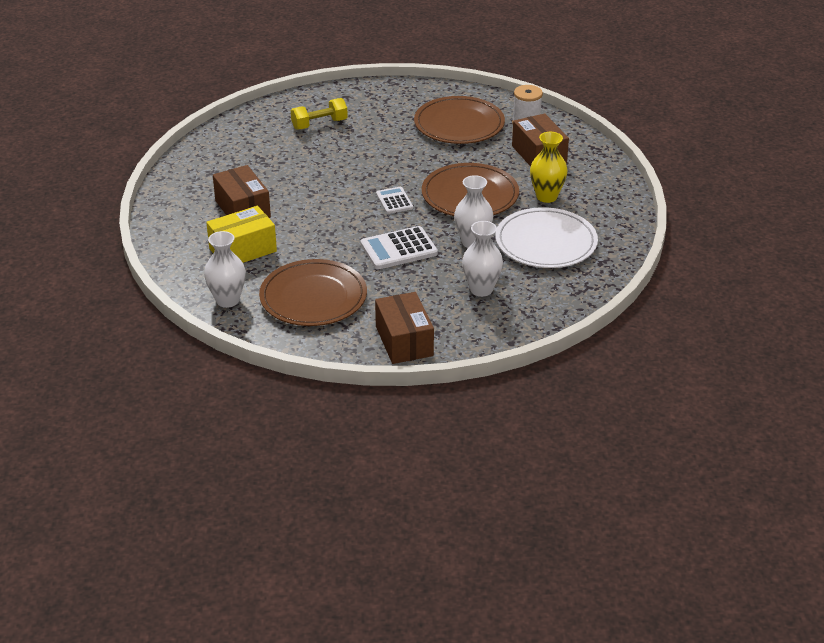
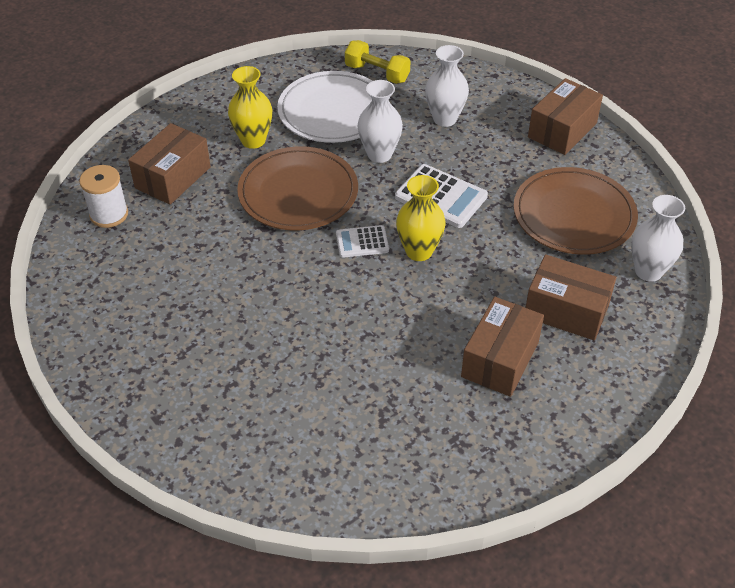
camera: 125 degrees left, 10 degrees up
(243, 250) = (566, 311): yellow box -> brown box
(319, 124) = (253, 403): yellow dumbbell -> yellow dumbbell (377, 73)
(360, 218) = (419, 251): none -> yellow vase
(394, 201) = (362, 242): white calculator -> white calculator turned 45 degrees clockwise
(459, 124) = (152, 269): brown plate -> none

